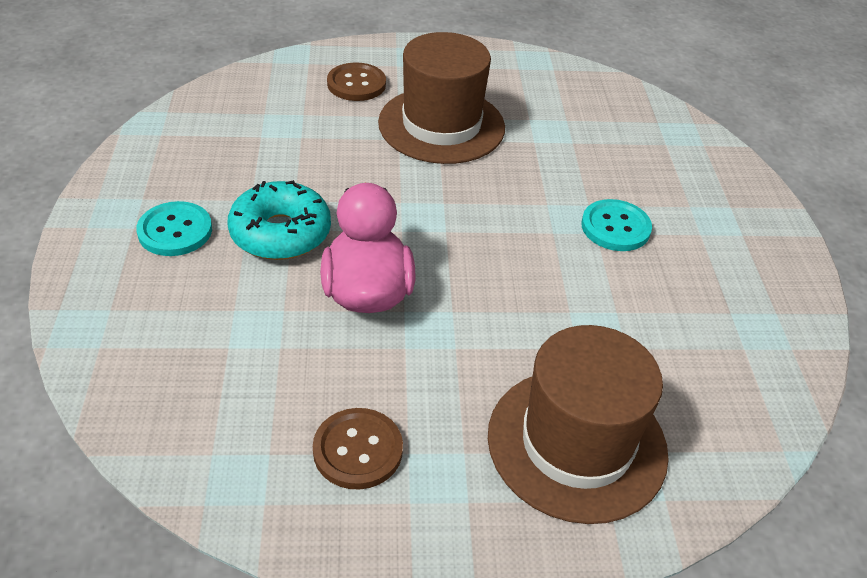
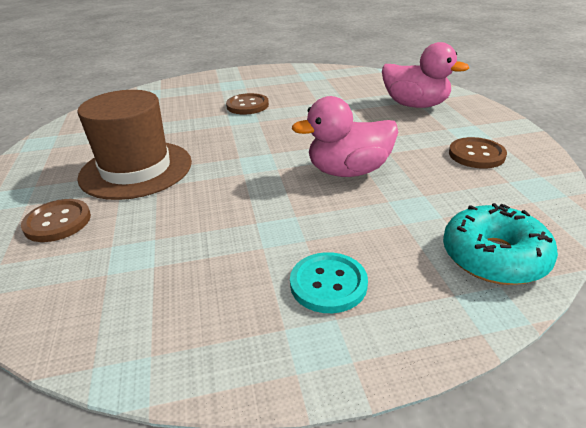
camera: 95 degrees left, 10 degrees down
(280, 233) = (303, 220): turquoise donut -> turquoise donut (494, 257)
(577, 443) = (415, 105): brown hat -> pink duck
(615, 227) = (247, 105): turquoise button -> brown button

